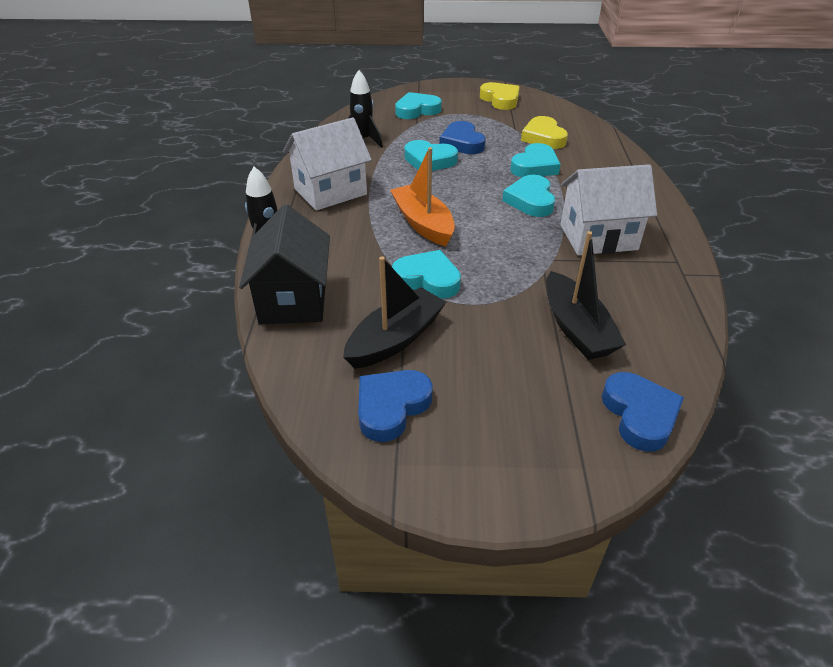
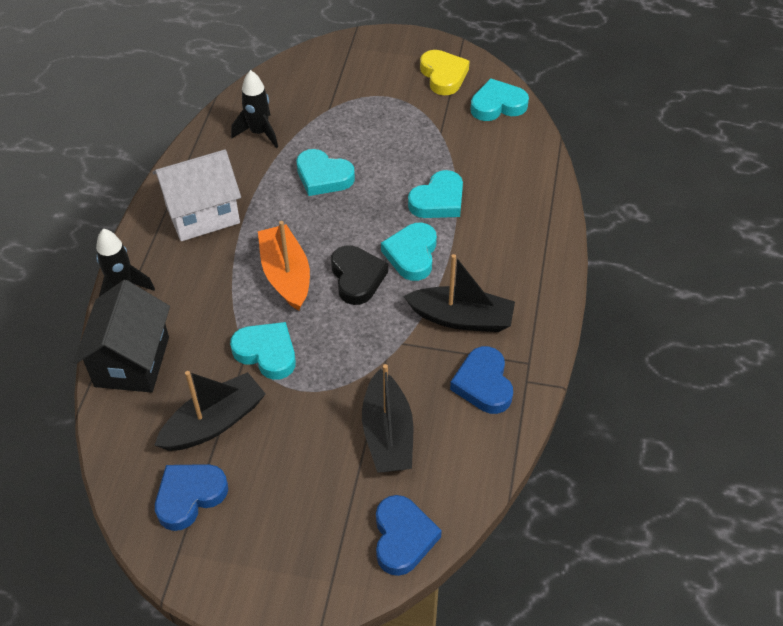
camera: 10 degrees right, 10 degrees up
(417, 110) = (336, 85): turquoise heart -> turquoise heart (497, 105)
(462, 143) = (370, 150): blue heart -> blue heart (483, 384)
(489, 219) = (357, 278): none -> black heart
(543, 137) = (468, 152): yellow heart -> none
(598, 237) = (461, 318): white house -> black boat

